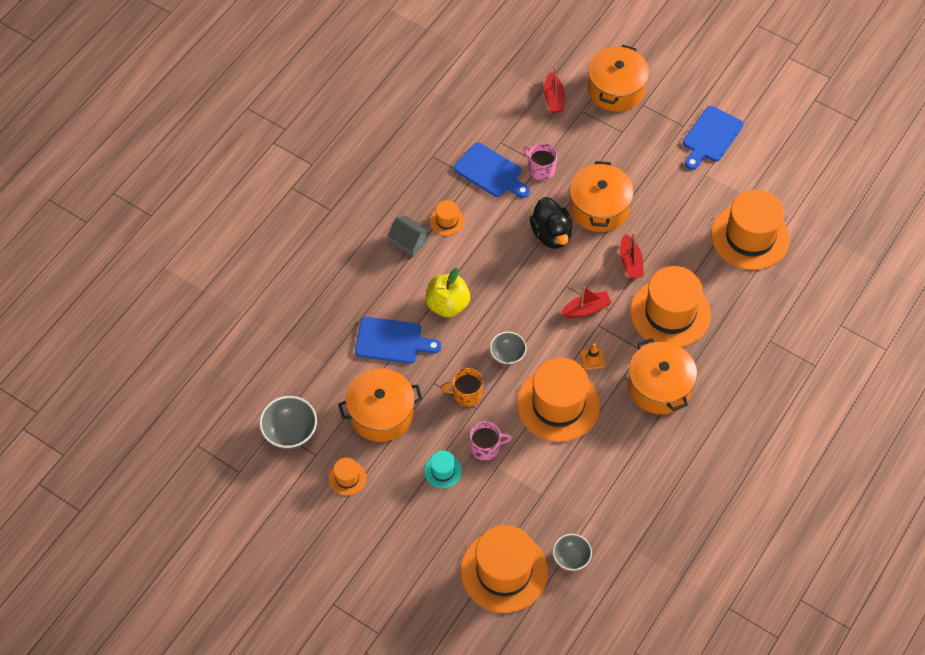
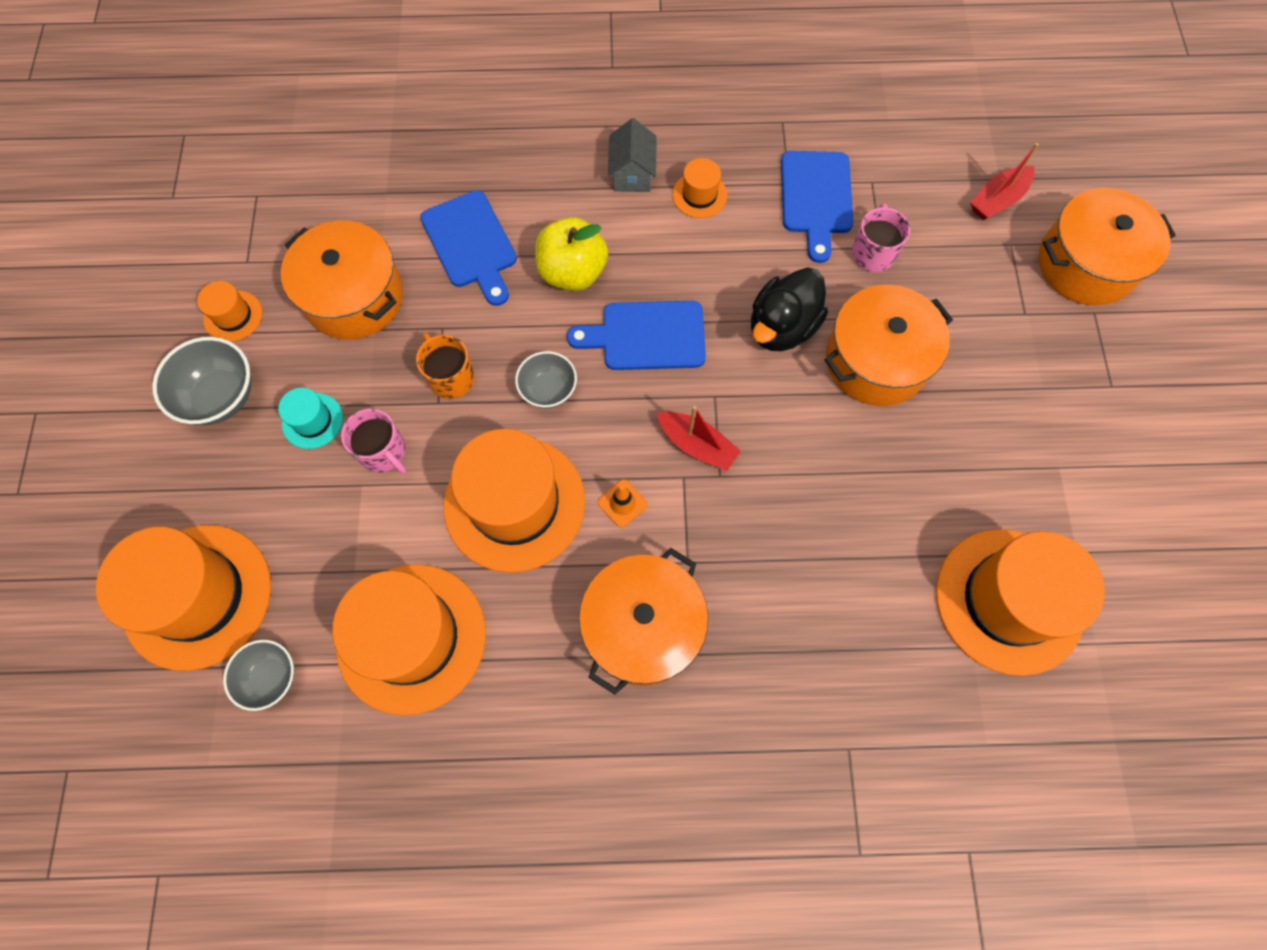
camera: 55 degrees right, 10 degrees up
(290, 432) = (262, 215): grey bowl -> grey bowl (221, 397)
(630, 262) = (821, 456): red boat -> none
(670, 313) = (780, 564): orange hat -> orange hat (411, 638)
(710, 137) = (1129, 435): blue cutting board -> blue cutting board (647, 336)

